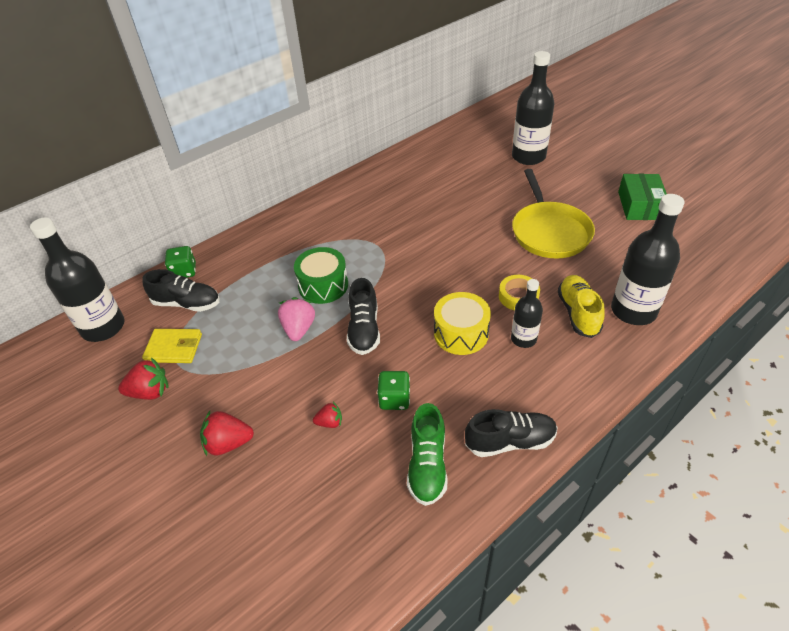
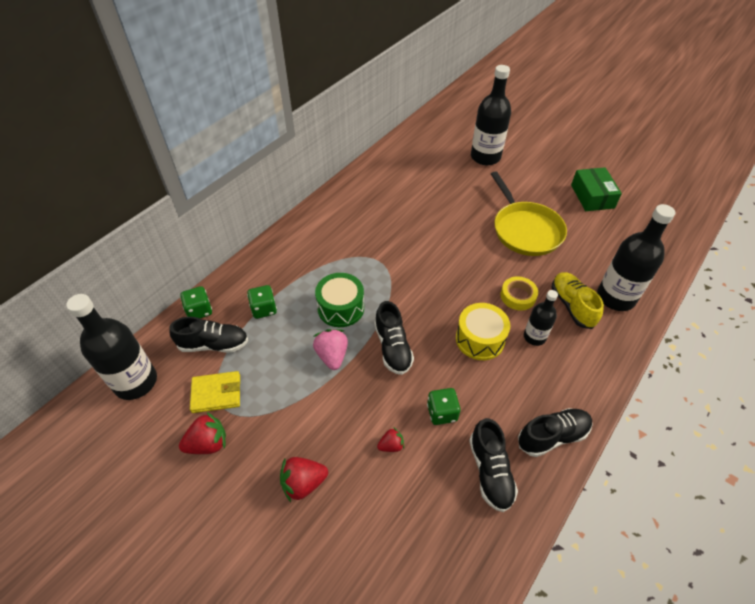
camera: 15 degrees left, 5 degrees up
(246, 277) = (264, 309): none -> green dice
(427, 465) = (490, 471): green shoe -> black shoe

